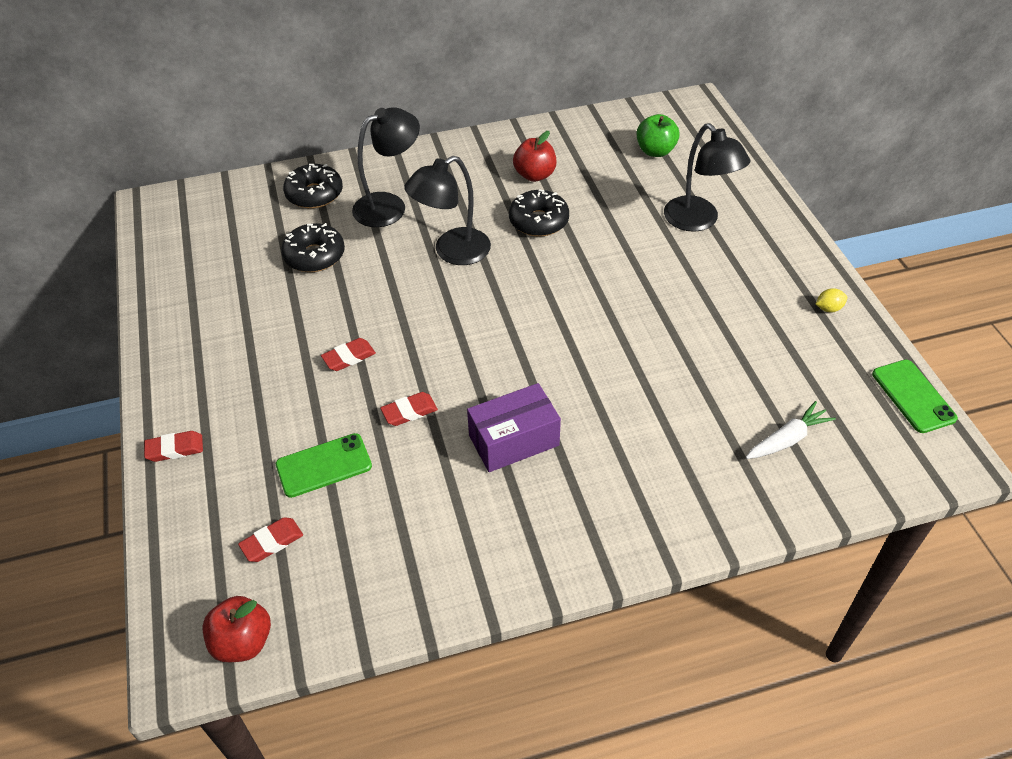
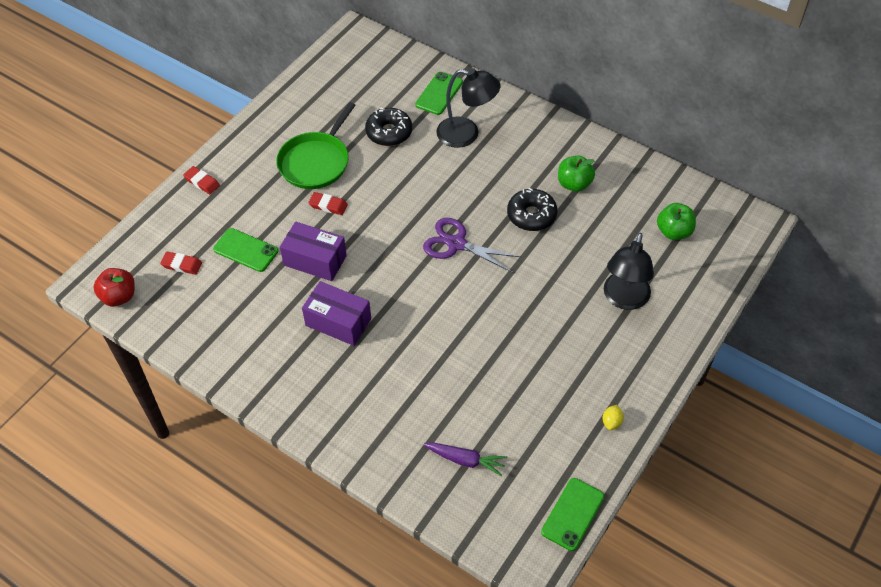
camera: 50 degrees right, 5 degrees up
(278, 333) = (316, 162): none -> green pan
(314, 194) = (439, 93): black donut -> green phone
(409, 411) = (315, 260): red eraser -> purple box
(452, 252) = (458, 192): black lamp -> none
(514, 290) = (456, 244): none -> purple scissors
(534, 175) = (574, 184): red apple -> green apple
(787, 439) = (466, 460): white carrot -> purple carrot
(828, 308) = (611, 422): yellow lemon -> yellow lemon turned 75 degrees clockwise

